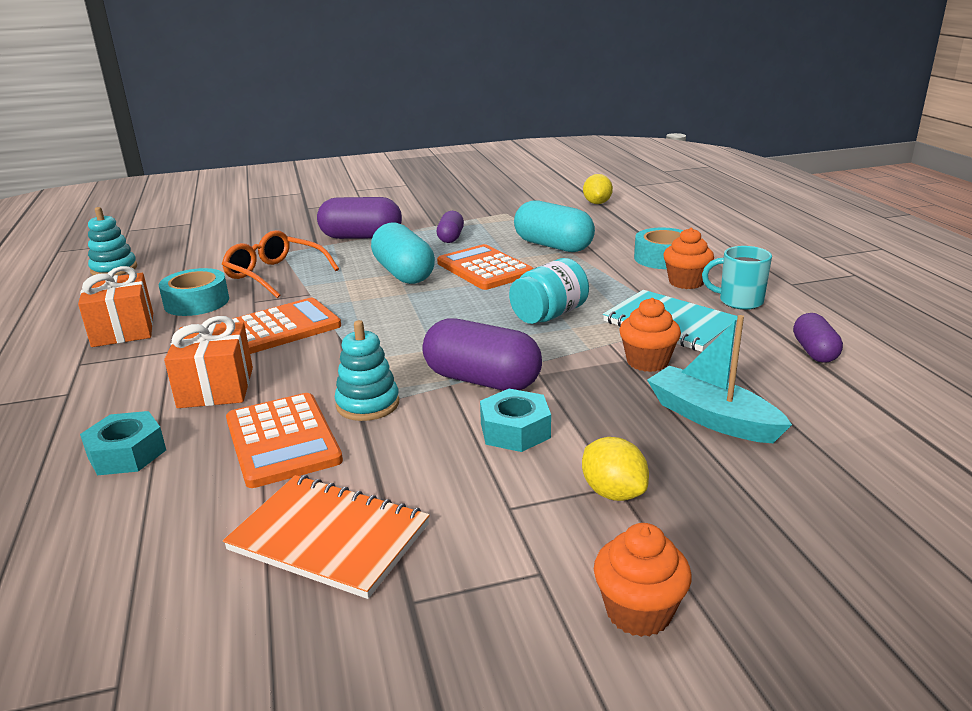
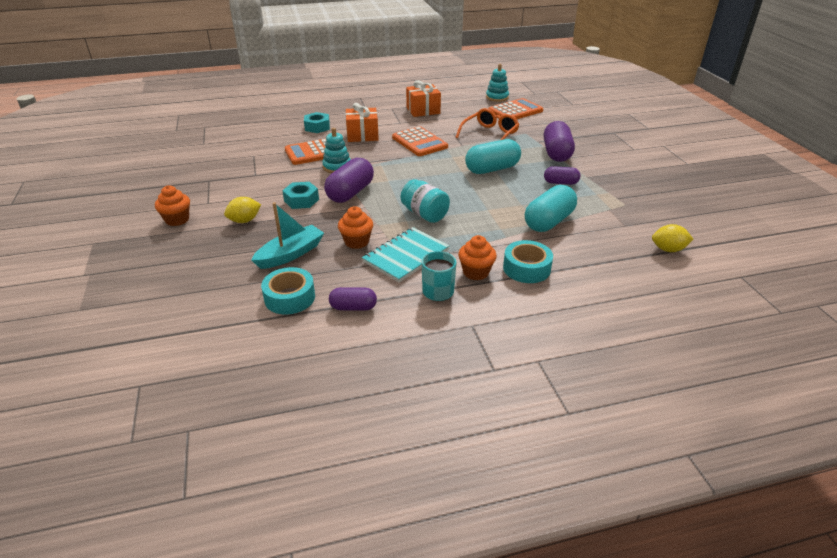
camera: 90 degrees right, 10 degrees up
(197, 302) = (453, 120): turquoise tape -> turquoise tape (289, 297)
(329, 537) = (248, 165): orange notebook -> none
(484, 269) = (501, 195): orange calculator -> orange calculator (515, 111)

